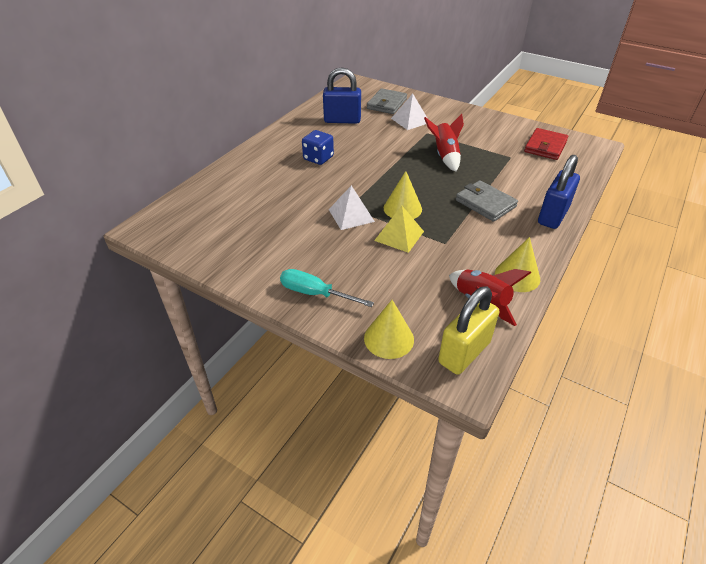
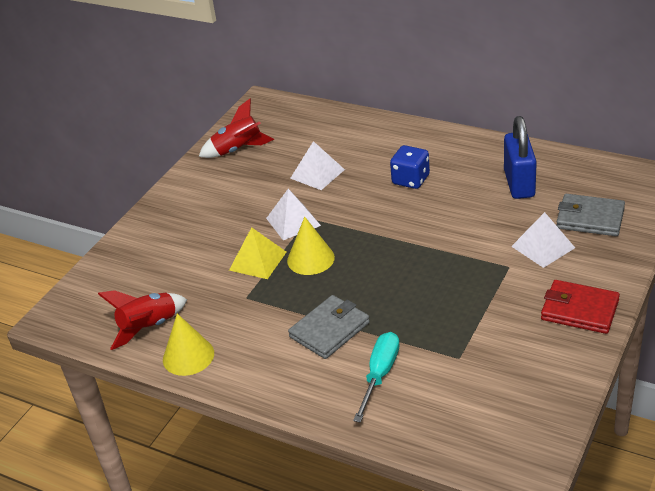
camera: 90 degrees right, 5 degrees down
(288, 200) = (317, 174): none -> white pyramid
(315, 293) = (168, 216): turquoise screwdriver -> turquoise screwdriver (380, 374)
(389, 338) = (107, 268): yellow cone -> none
(445, 156) = (444, 288): red rocket -> red rocket (238, 150)
(464, 352) = (85, 316): yellow padlock -> none
(545, 146) = (504, 401): red wallet -> red wallet (579, 310)
(553, 216) = (308, 396): blue padlock -> none

